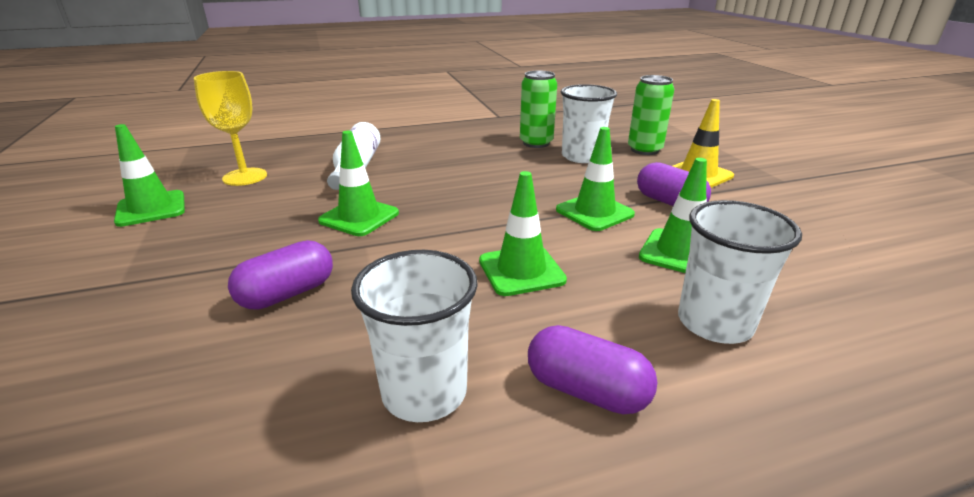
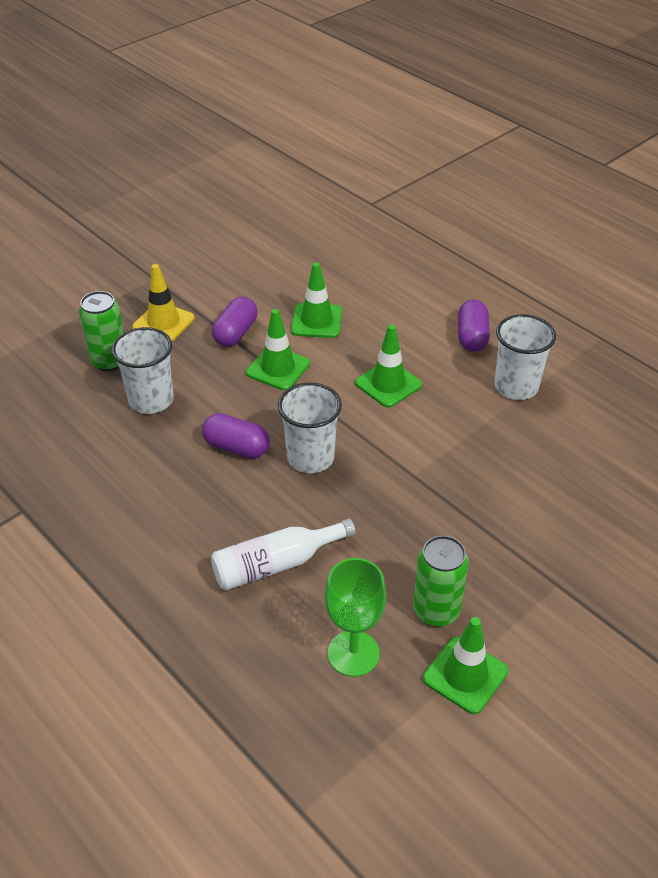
camera: 115 degrees left, 15 degrees up
(245, 177) = (353, 653): yellow goblet -> green goblet
(287, 294) = (494, 482): purple capsule -> purple capsule (236, 447)
(359, 217) = (375, 502): green traffic cone -> none
(536, 143) = (123, 444): green can -> green can (436, 610)
(714, 323) = (387, 303): white cup -> white cup (310, 457)

